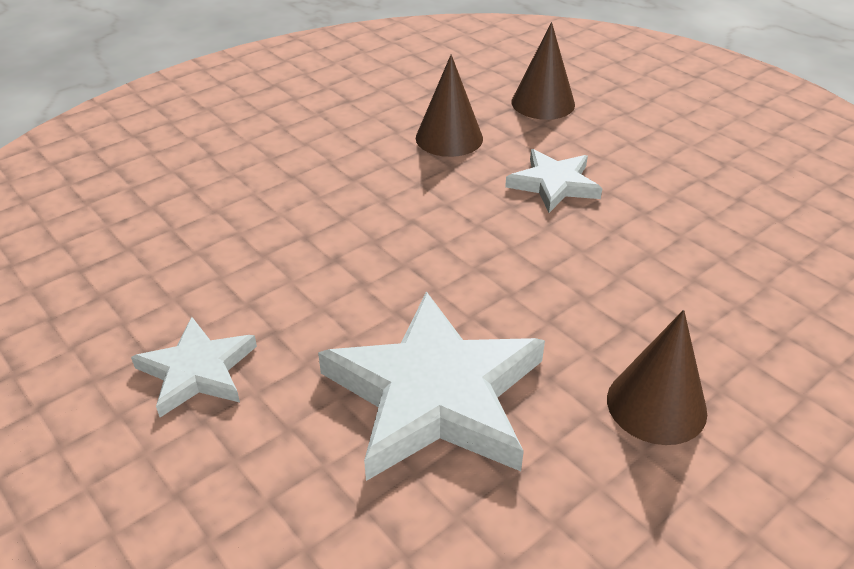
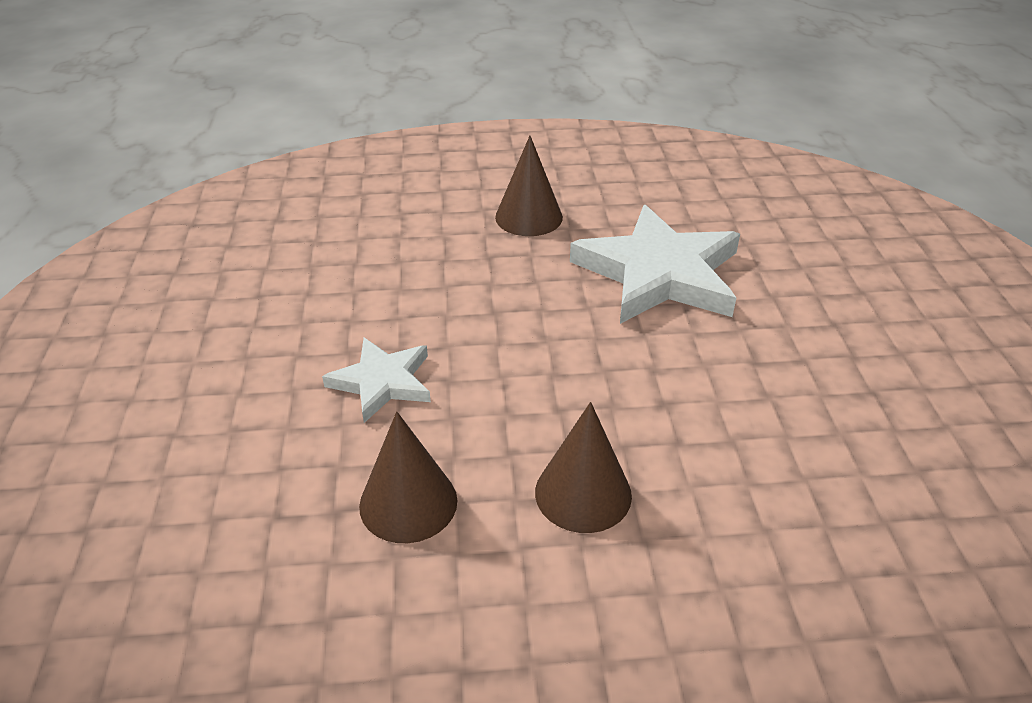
camera: 145 degrees left, 0 degrees up
(197, 371) = (830, 357): white star -> none
(543, 103) = (230, 502): brown cone -> brown cone (583, 493)

